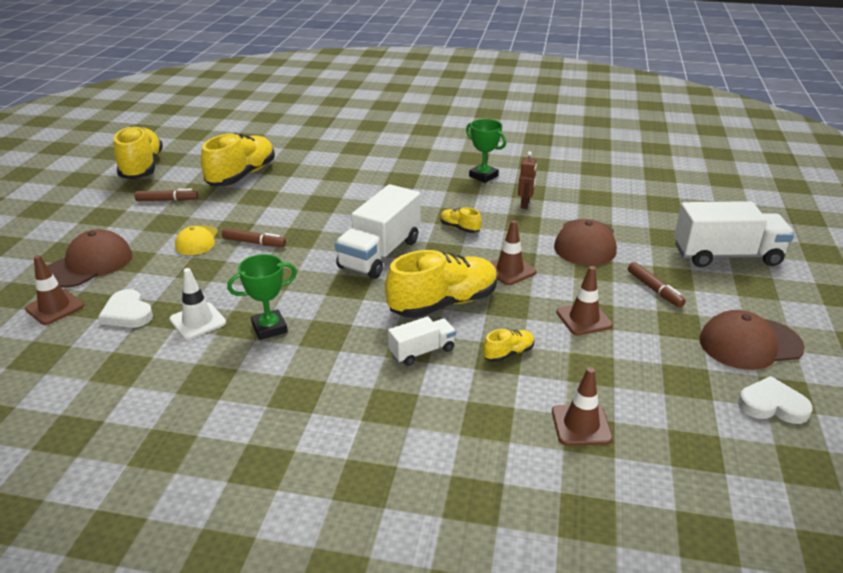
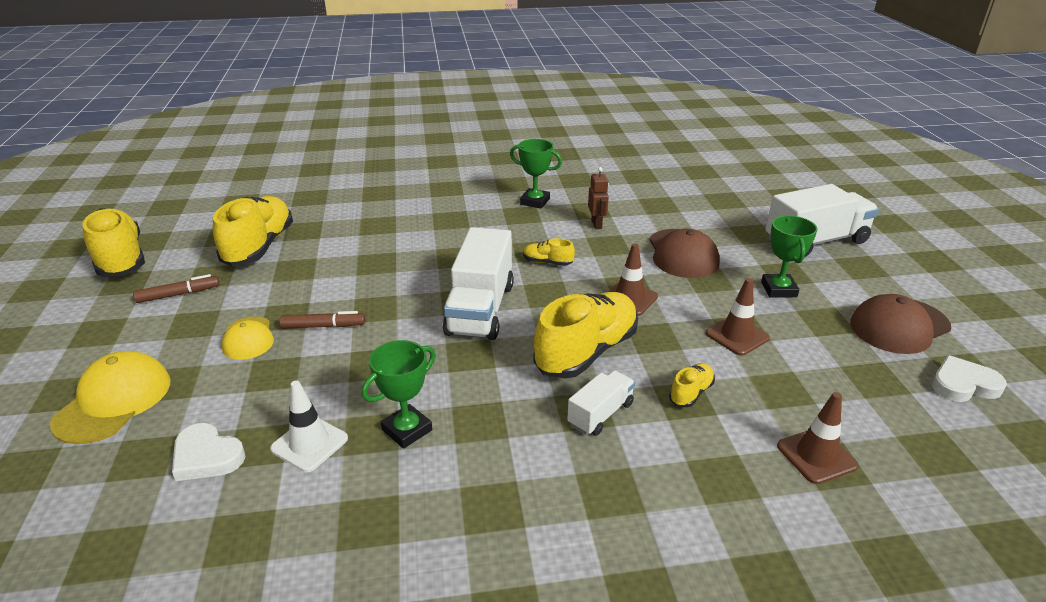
camera: 20 degrees left, 0 degrees up
(54, 307) = (94, 474): brown traffic cone -> none
(89, 264) = (114, 401): brown cap -> yellow cap
(654, 289) = (778, 289): brown marker -> green trophy

